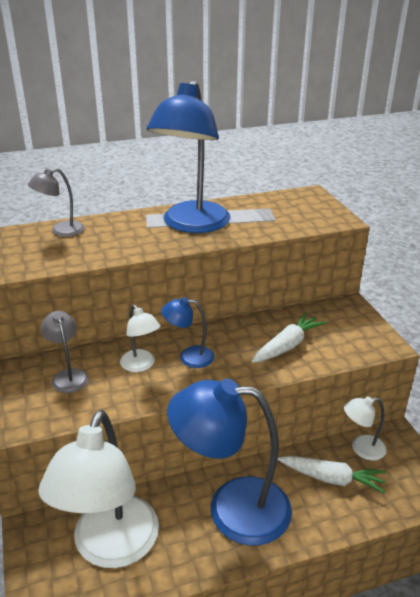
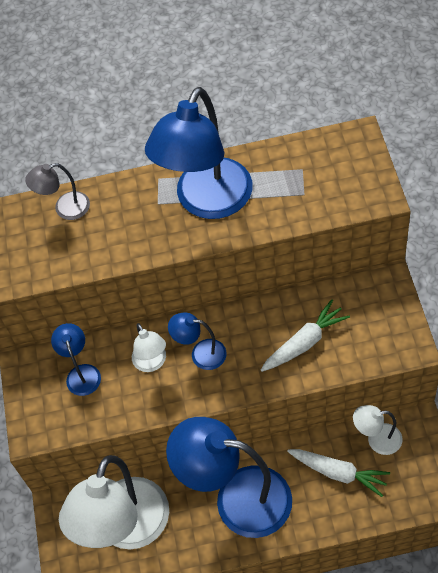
camera: 15 degrees right, 25 degrees up
(68, 375) = (81, 373): grey lamp -> blue lamp

